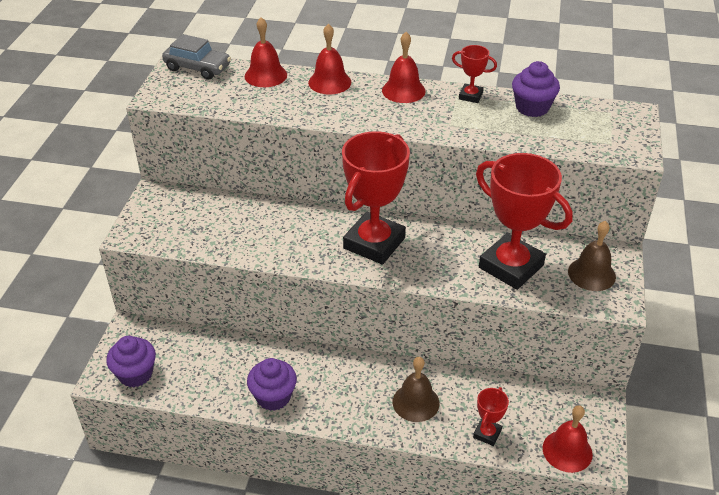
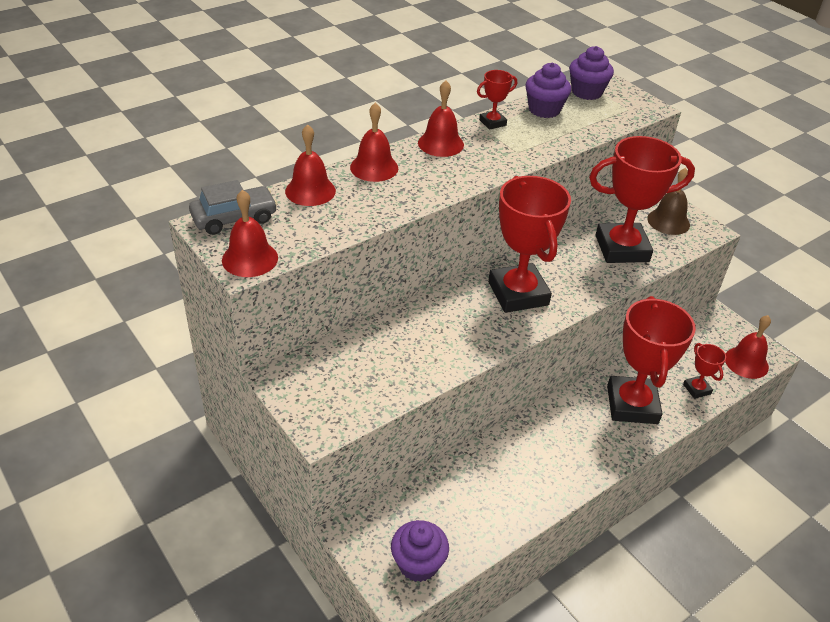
camera: 50 degrees left, 0 degrees up
(166, 94) = (250, 259): none -> red bell
(273, 397) = (544, 483): purple cupcake -> purple cupcake (586, 92)
(415, 402) = (632, 405): brown bell -> red trophy

